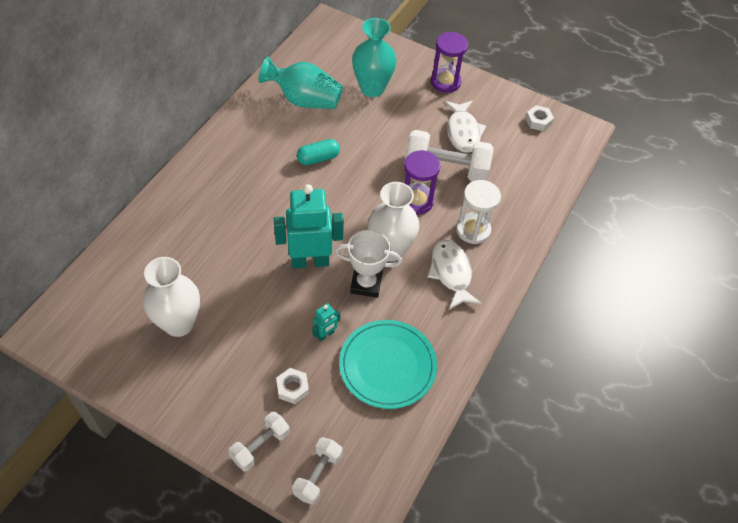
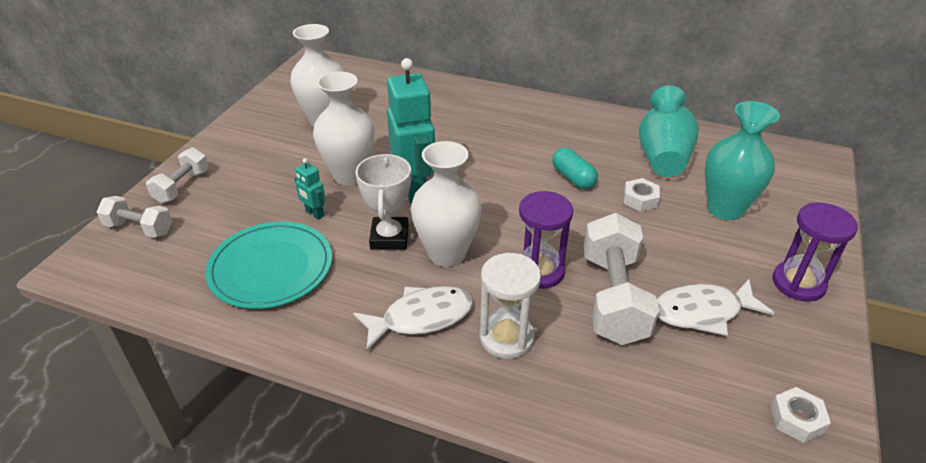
camera: 85 degrees right, 15 degrees down
(260, 446) = (182, 186): white dumbbell -> white dumbbell turned 75 degrees clockwise
(277, 306) = (350, 175): none -> white vase
(292, 388) = (246, 198): white nut -> white nut (640, 199)

